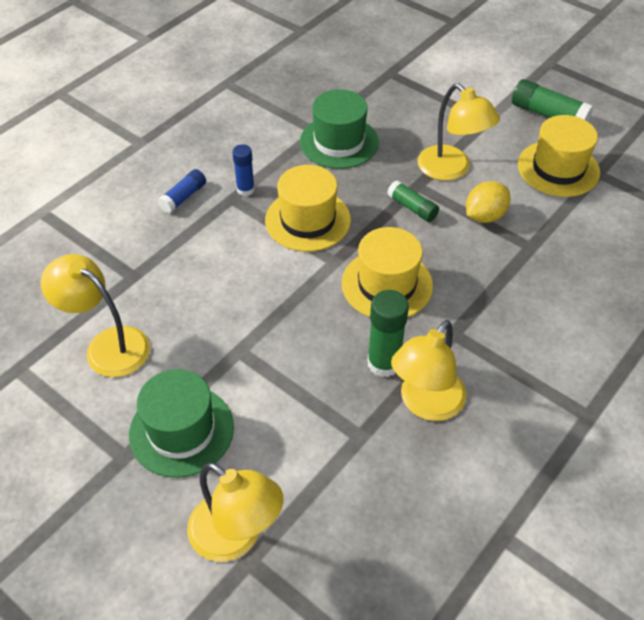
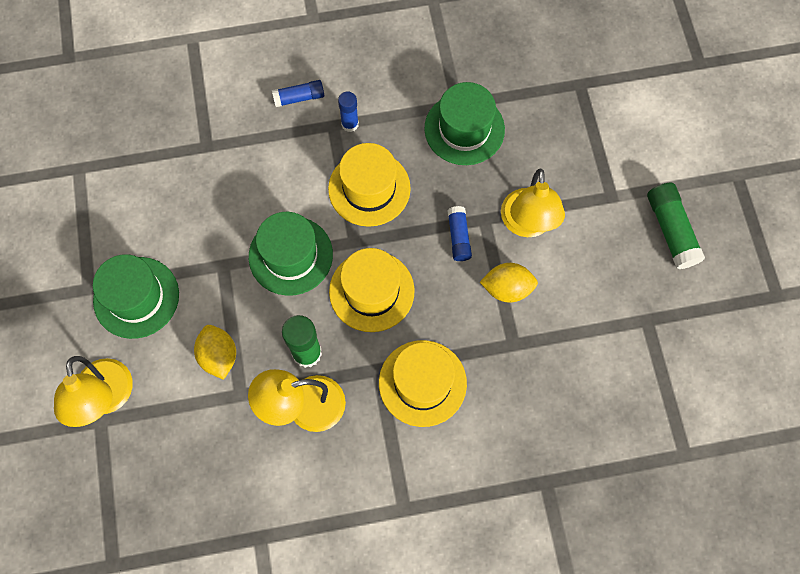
camera: 40 degrees right, 20 degrees up
(107, 345) = (144, 193): yellow lamp -> none
(292, 304) = (290, 255): none -> green hat
(309, 421) = (219, 356): none -> yellow lemon
(412, 207) = (458, 237): green glue stick -> blue glue stick
(558, 168) = (617, 290): yellow hat -> yellow hat (422, 383)

